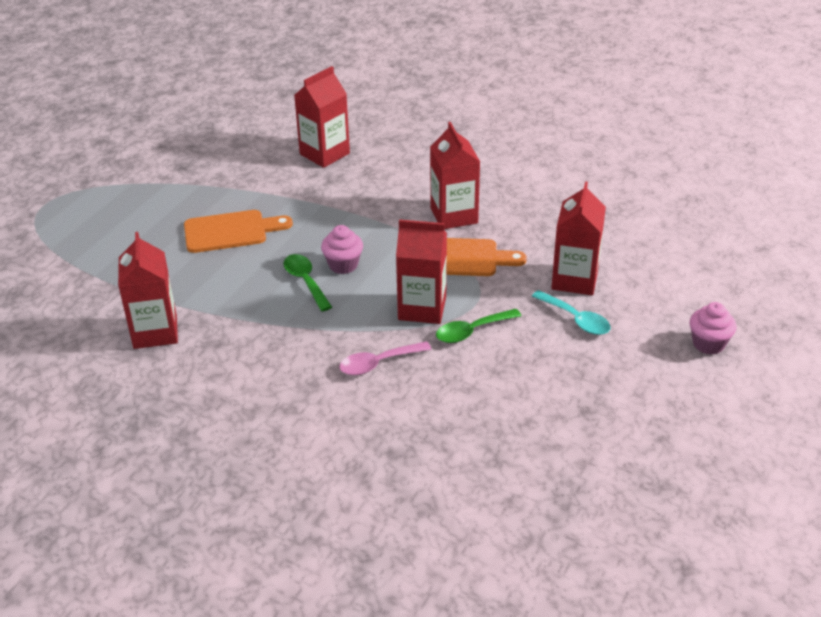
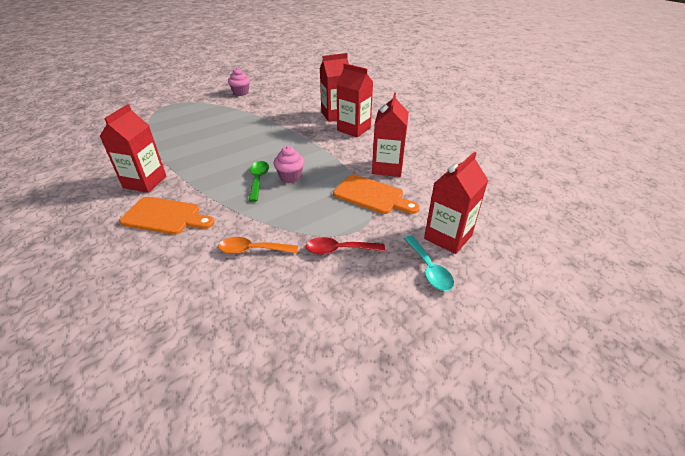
camera: 25 degrees right, 0 degrees up
(230, 231) = (244, 140): orange cutting board -> orange cutting board (165, 216)
(378, 363) = (253, 250): pink spoon -> orange spoon
(422, 308) = (317, 221): red carton -> red carton (354, 129)
(472, 331) = (339, 250): green spoon -> red spoon
(708, 344) = (545, 337): pink cupcake -> pink cupcake (241, 93)

